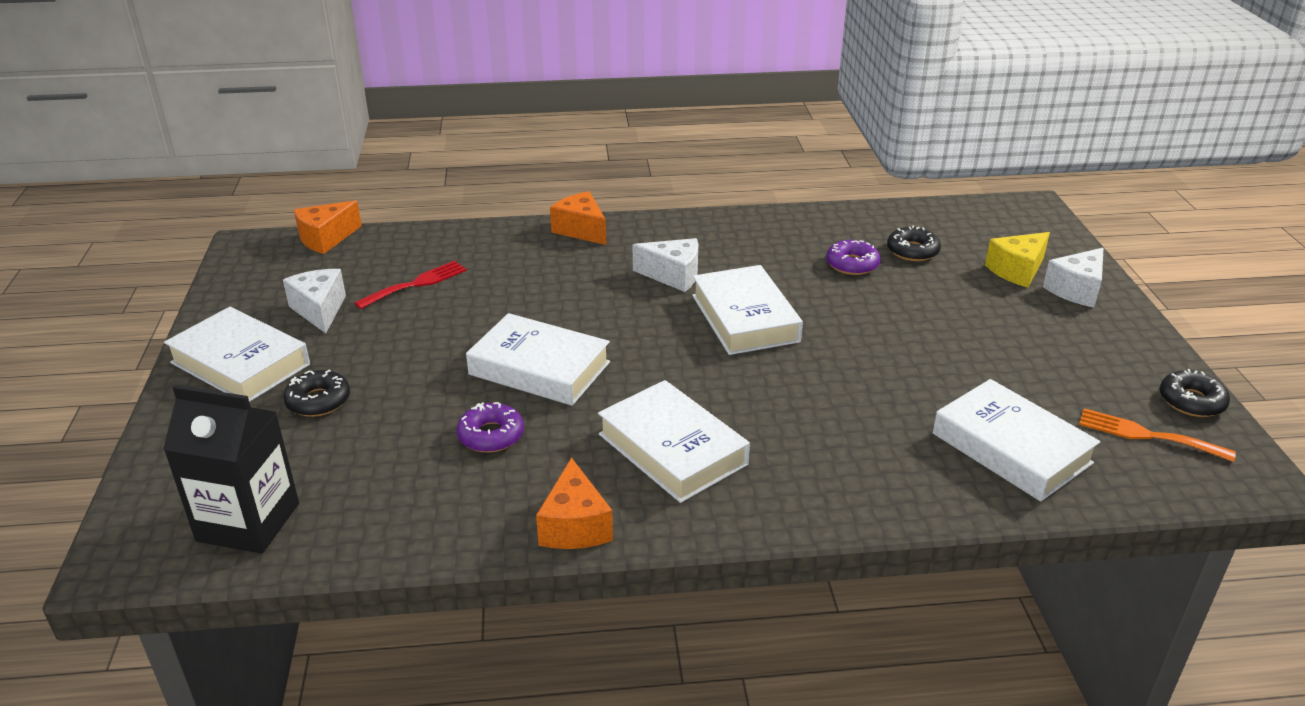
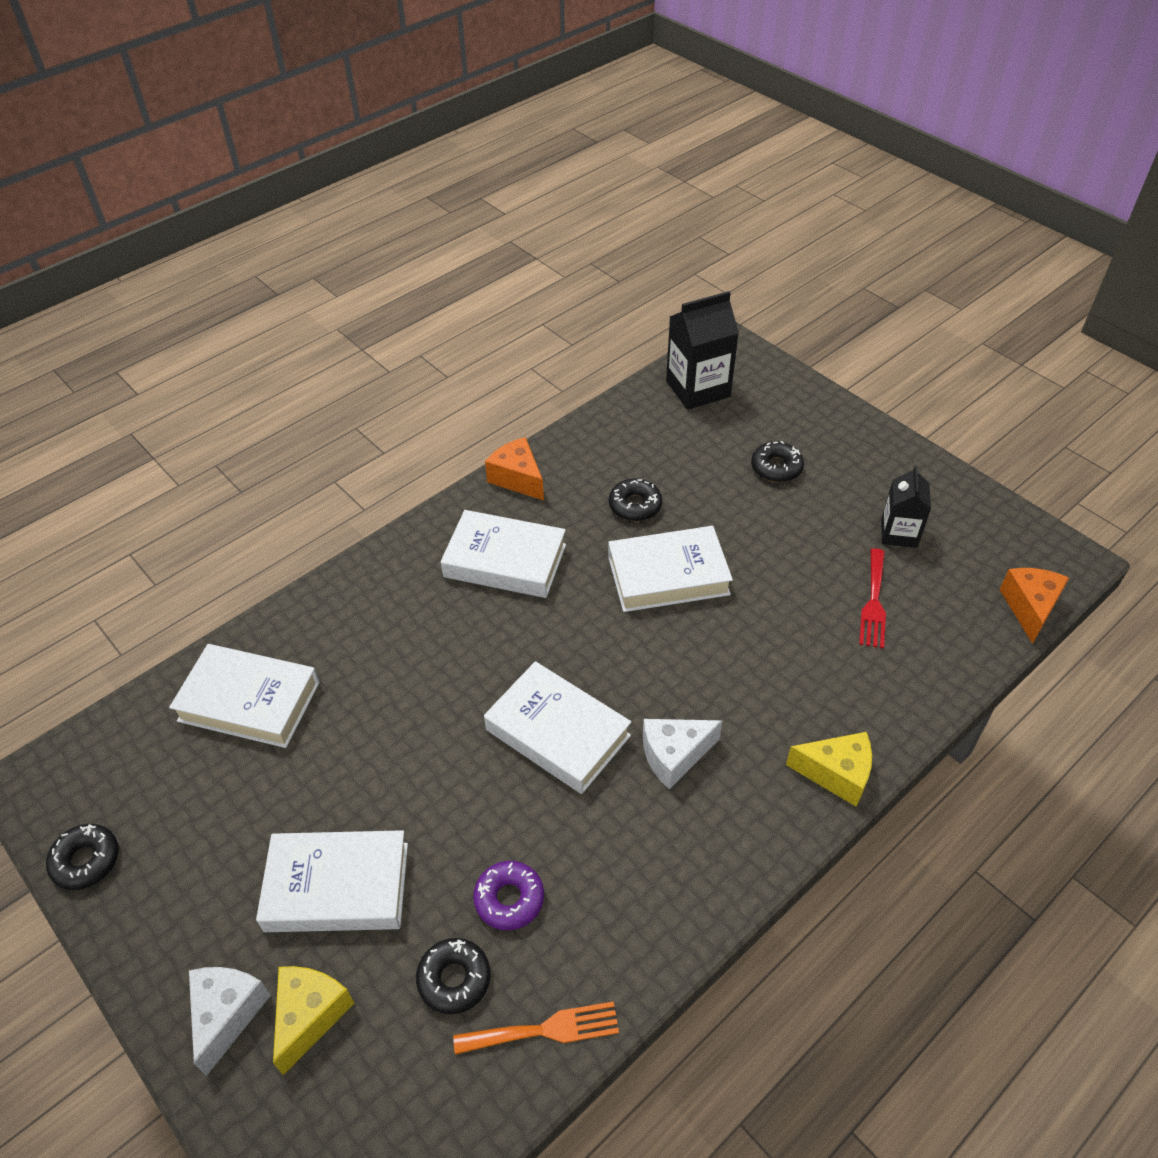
camera: 145 degrees right, 15 degrees up
(240, 364) = (870, 463): white book -> white book (337, 886)
(320, 310) = (899, 533): white cheese -> black carton
(491, 435) = (635, 505): purple donut -> black donut
(581, 230) = (836, 774): orange cheese -> yellow cheese
(1147, 435) = (131, 784): orange fork -> orange fork (544, 1030)

